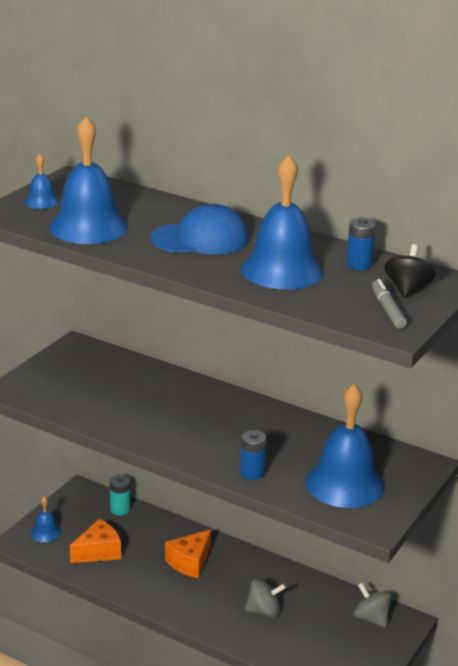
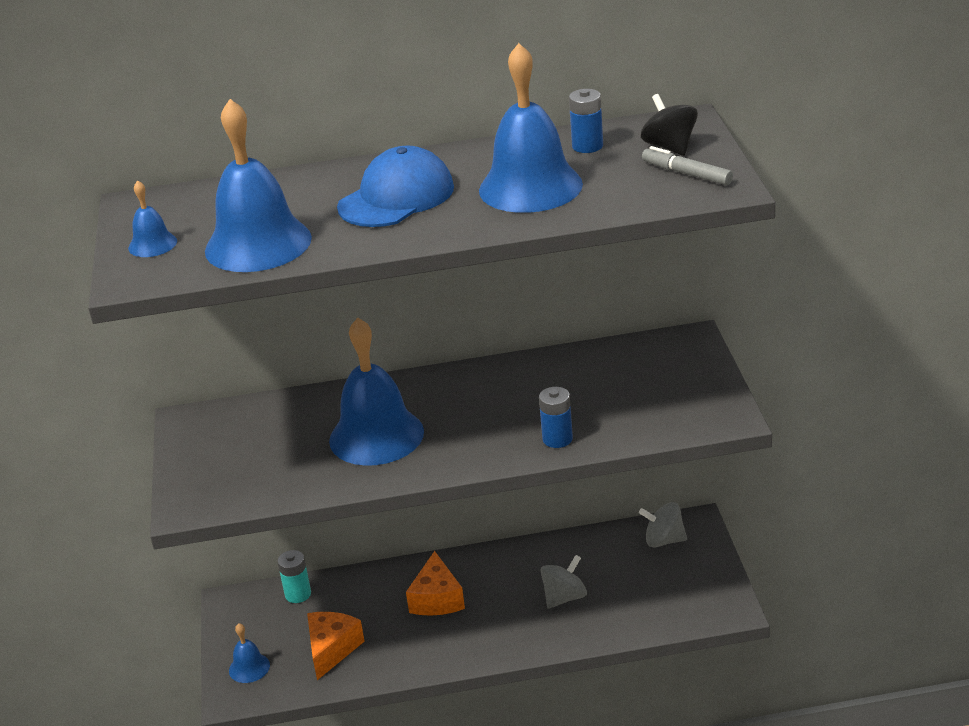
camera: 35 degrees left, 5 degrees up
(345, 483) = (651, 398): blue bell -> blue bell (376, 436)

